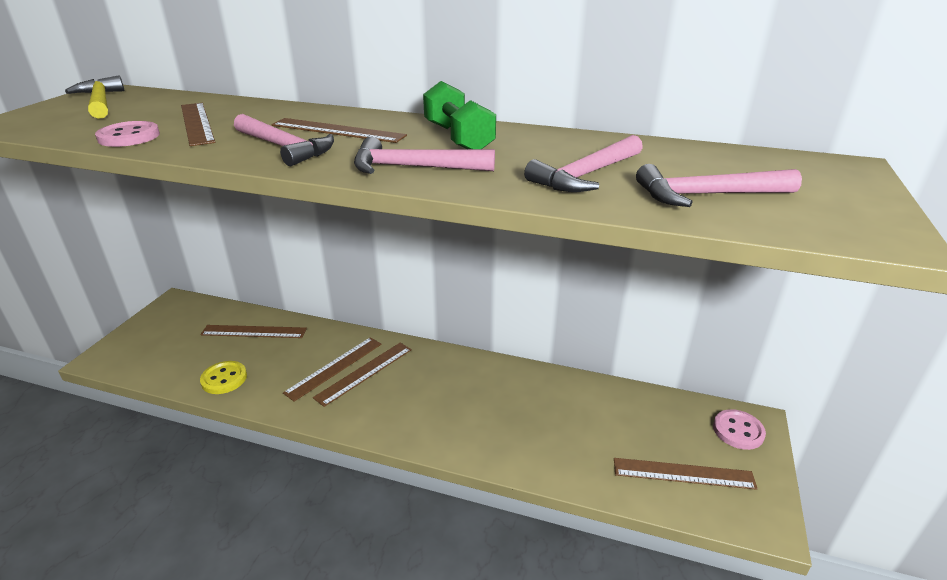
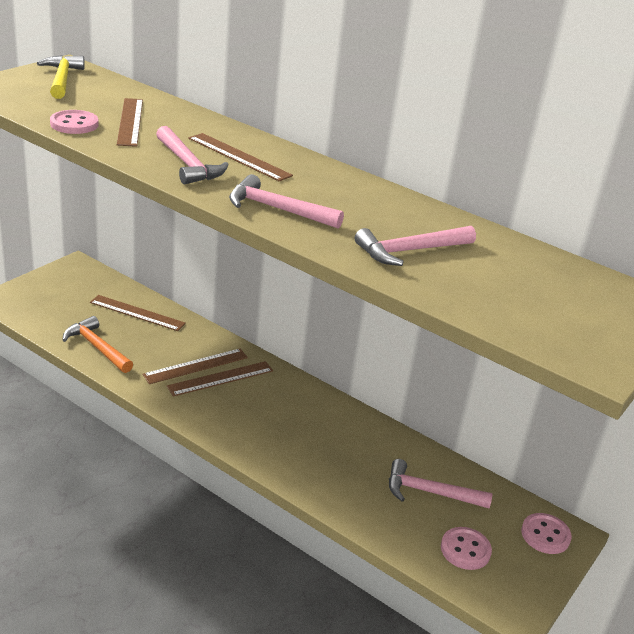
camera: 15 degrees right, 0 degrees up
(224, 379) = (97, 347): yellow button -> orange hammer
(458, 138) = (333, 189): green dumbbell -> none
(683, 473) = (465, 550): brown ruler -> pink button
(707, 195) = (492, 293): pink hammer -> pink hammer (430, 492)

